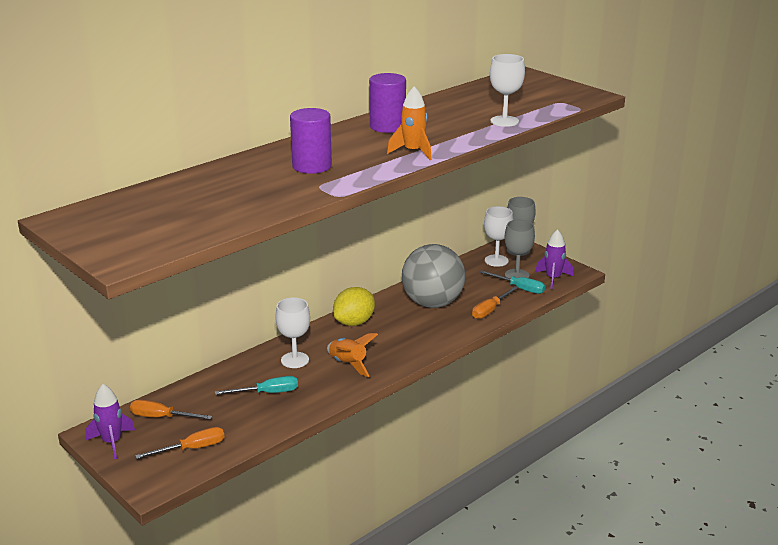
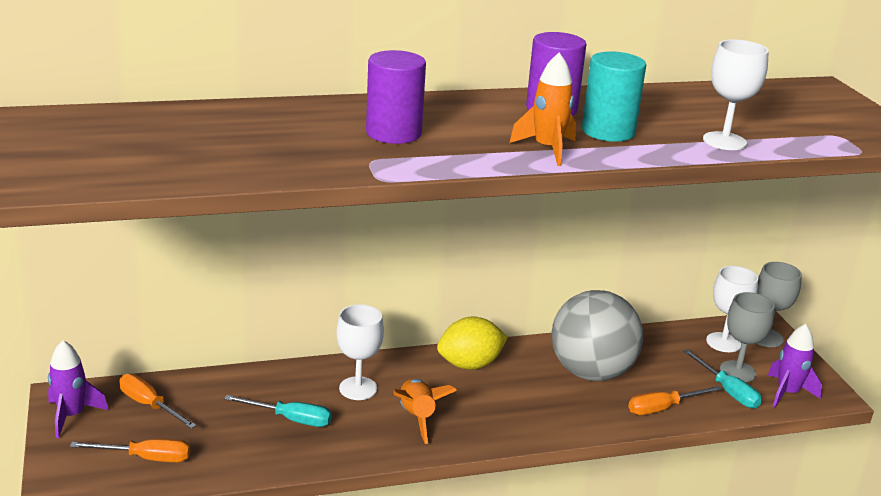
camera: 25 degrees right, 0 degrees up
(435, 132) = (608, 131): none -> turquoise cylinder

